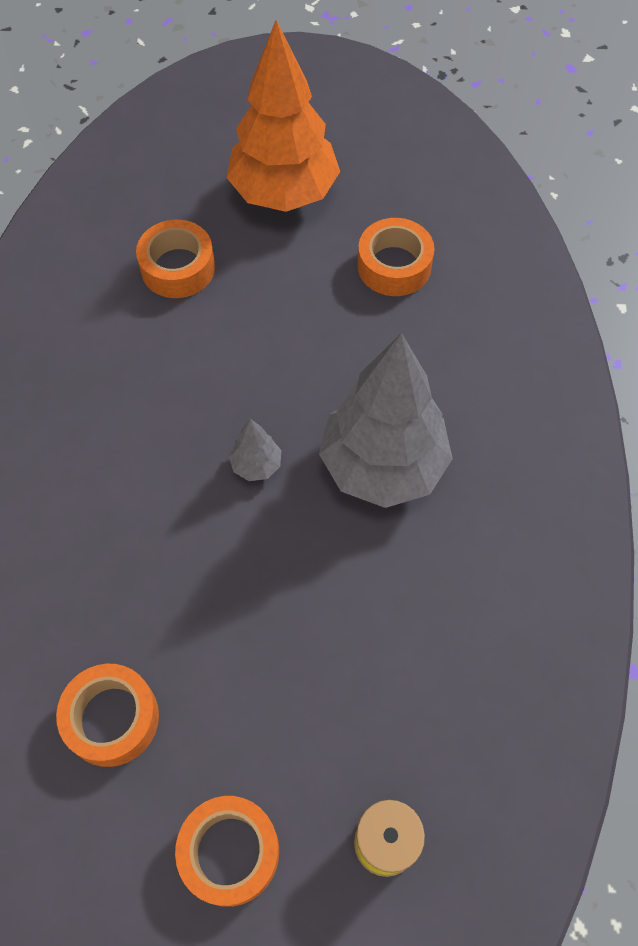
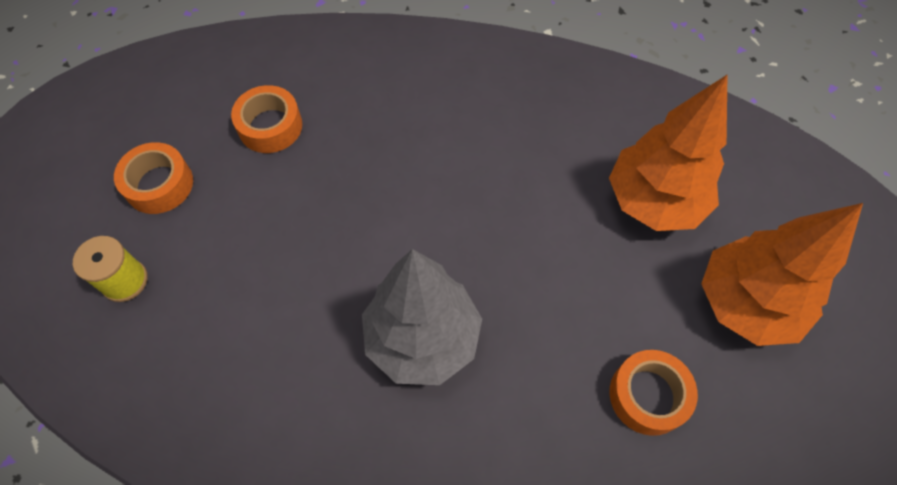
camera: 100 degrees right, 0 degrees up
(178, 268) = (654, 201): orange tape -> orange tree
(256, 465) = (443, 238): grey tree -> none

